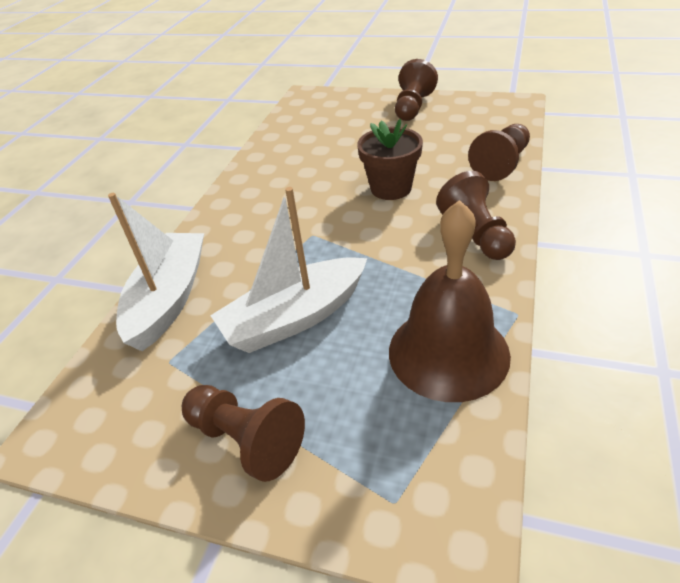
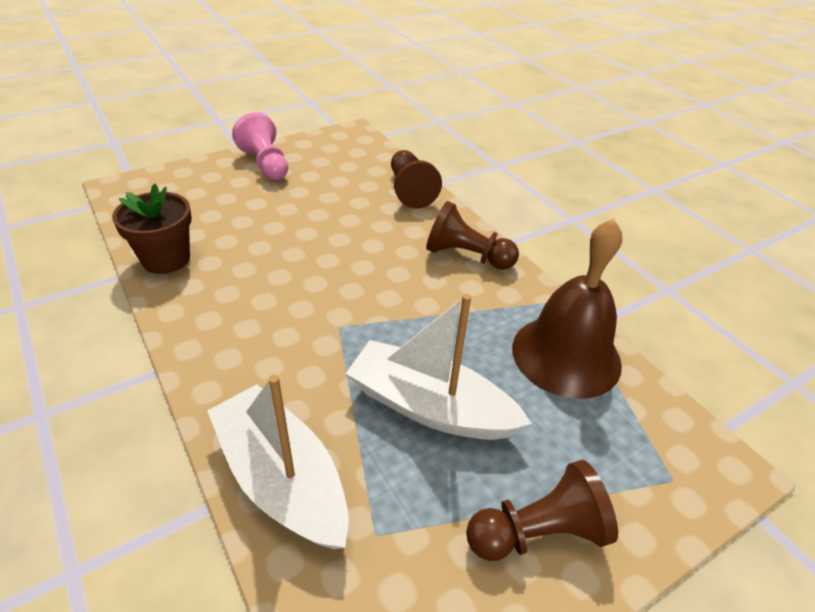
camera: 55 degrees left, 0 degrees up
(295, 317) = (430, 407): white boat -> white boat turned 105 degrees clockwise
(391, 188) = (350, 249): brown flower pot -> brown flower pot (166, 259)
(413, 107) = (265, 164): brown pawn -> pink pawn

